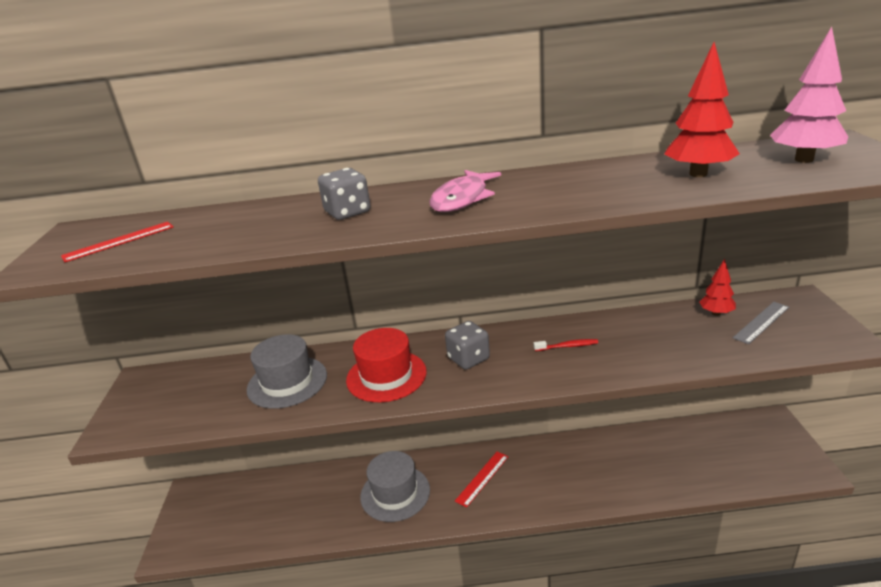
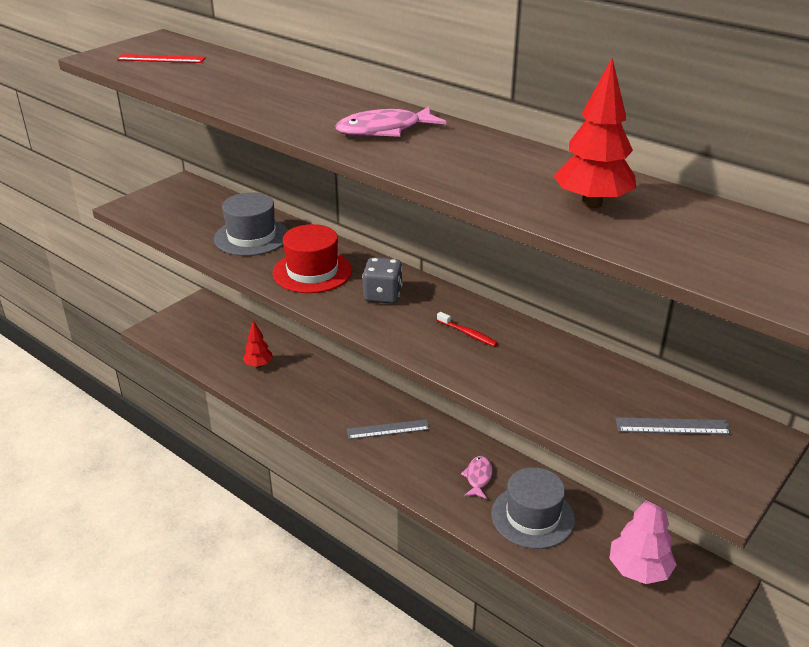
camera: 40 degrees right, 5 degrees up
(347, 212) = (301, 103): grey dice -> none
(395, 493) = (316, 394): grey hat -> grey hat (532, 516)
(482, 478) = (388, 429): red ruler -> grey ruler
(582, 464) = (478, 477): none -> pink fish
(716, 313) = (646, 392): red tree -> red tree (258, 365)
(803, 159) = (719, 242): pink tree -> pink tree (638, 571)

